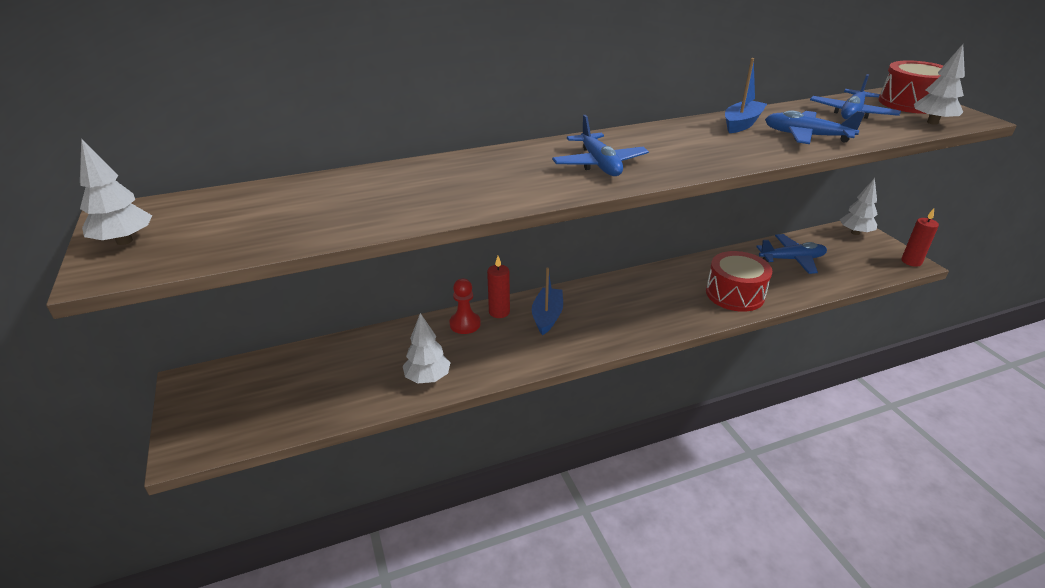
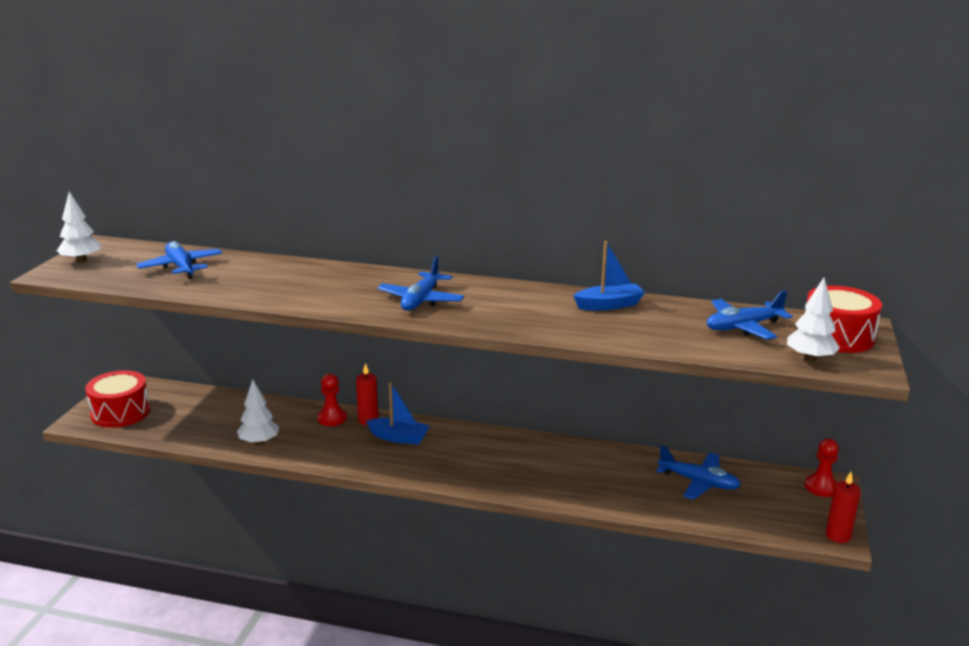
camera: 35 degrees right, 10 degrees down
(547, 316) = (399, 438): blue boat -> blue boat turned 60 degrees clockwise
(735, 294) = (587, 486): red drum -> red drum (120, 412)
(806, 136) = (644, 331): blue plane -> blue plane (181, 267)
(855, 233) = (821, 487): white tree -> red pawn

